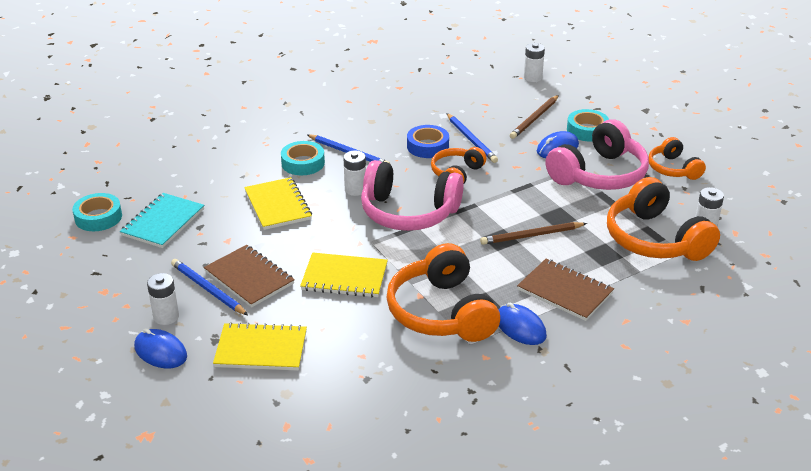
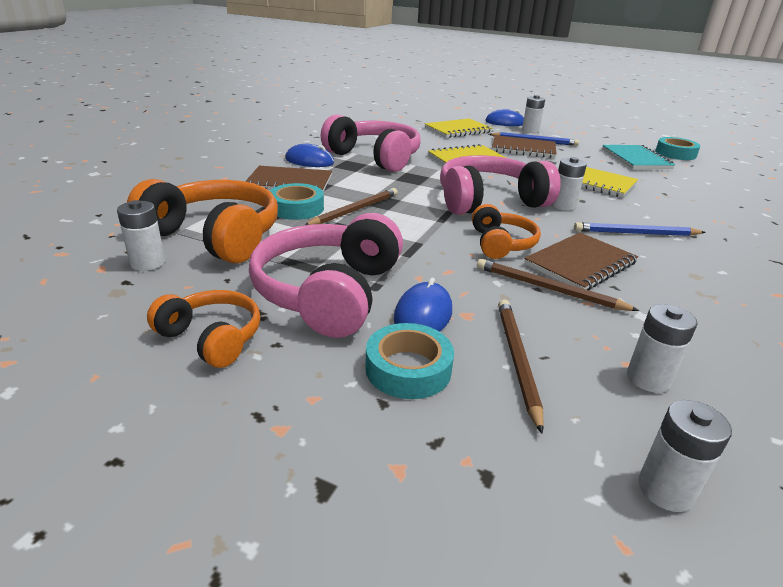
camera: 145 degrees right, 5 degrees down
(303, 163) = (649, 214): turquoise tape -> turquoise tape (296, 208)
(427, 146) = (580, 264): blue tape -> brown notebook
(441, 312) = (375, 157): orange headphones -> pink headphones
(471, 140) = (548, 289): blue pencil -> brown pencil
(487, 98) = (648, 379): none -> white battery

